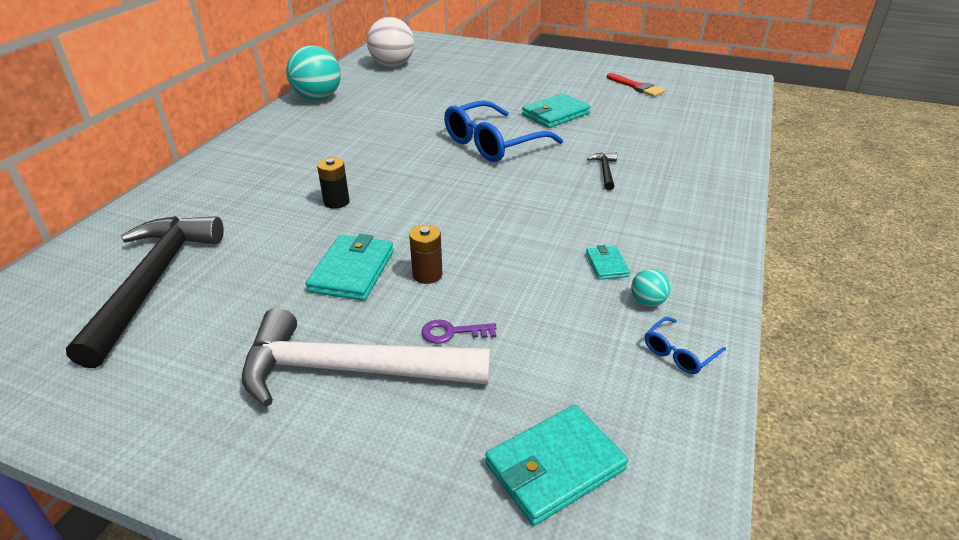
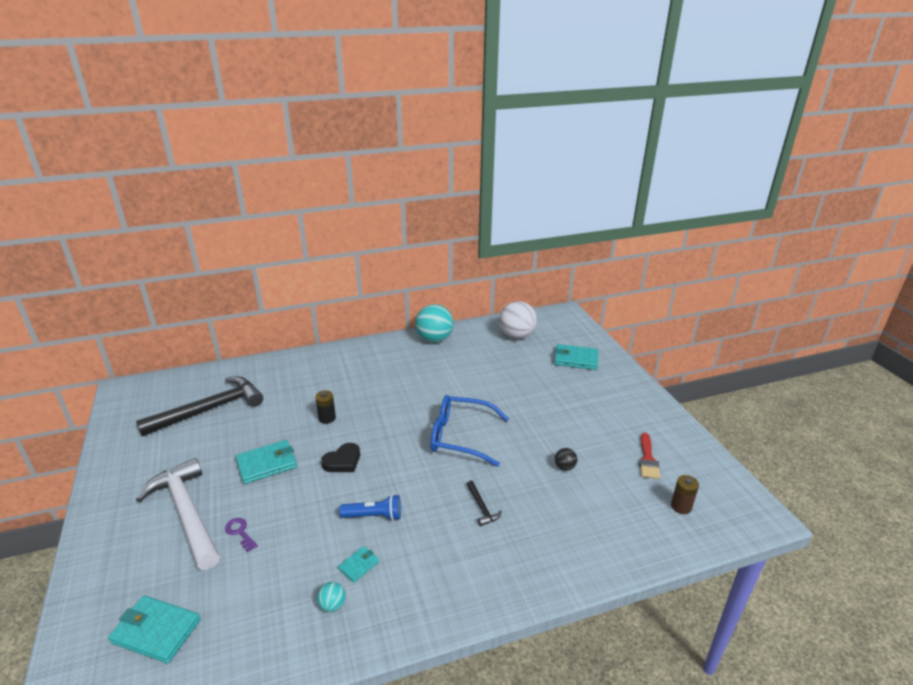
camera: 50 degrees right, 5 degrees down
(427, 275) = (285, 493): brown battery -> brown battery (681, 506)
(429, 218) = (343, 461): none -> black heart
(544, 230) = (374, 516): none -> blue flashlight
(555, 114) = (539, 441): turquoise wallet -> turquoise wallet (575, 359)
(602, 118) = (564, 467): none -> black ball
(605, 171) = (482, 507): black hammer -> black hammer turned 105 degrees clockwise
(679, 353) = (288, 645): blue glasses -> none

